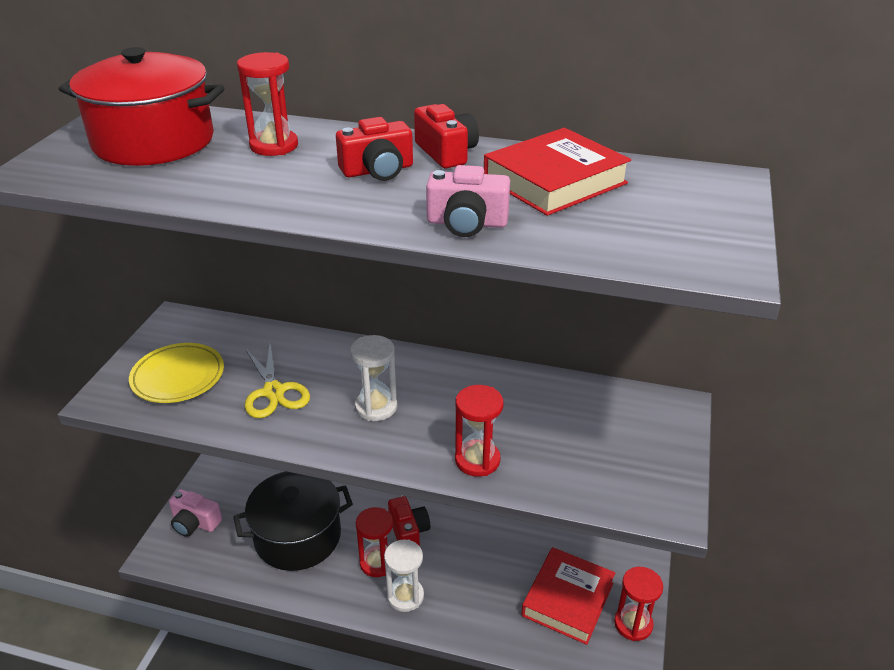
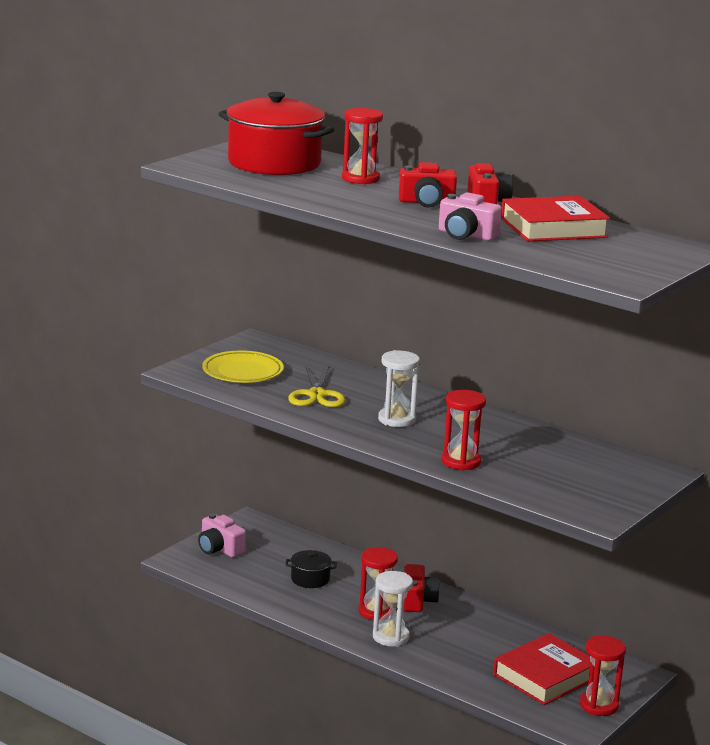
camera: 20 degrees right, 15 degrees down
(298, 536) = (310, 579): black pot -> black pot, size x0.45

